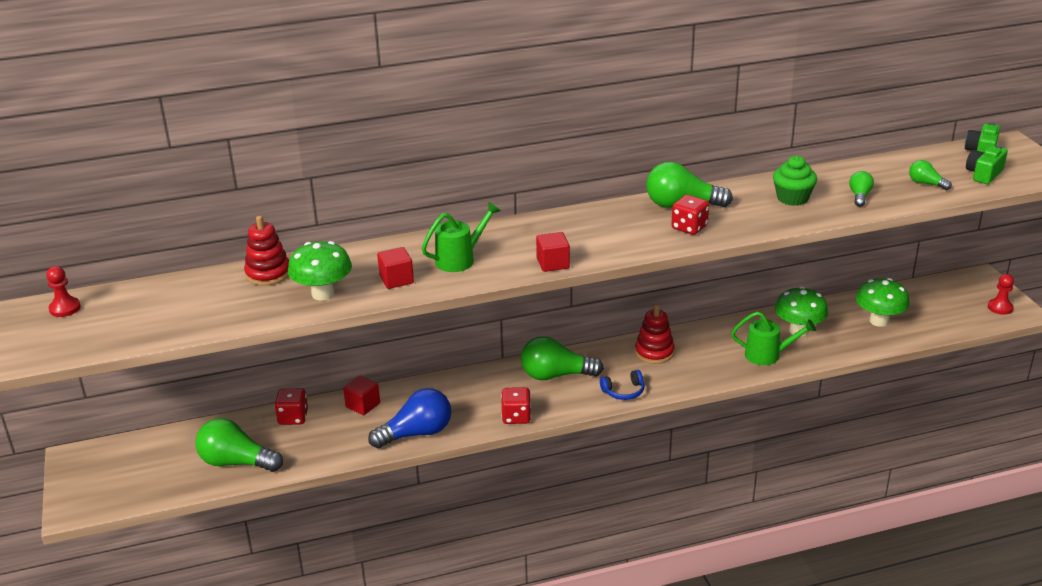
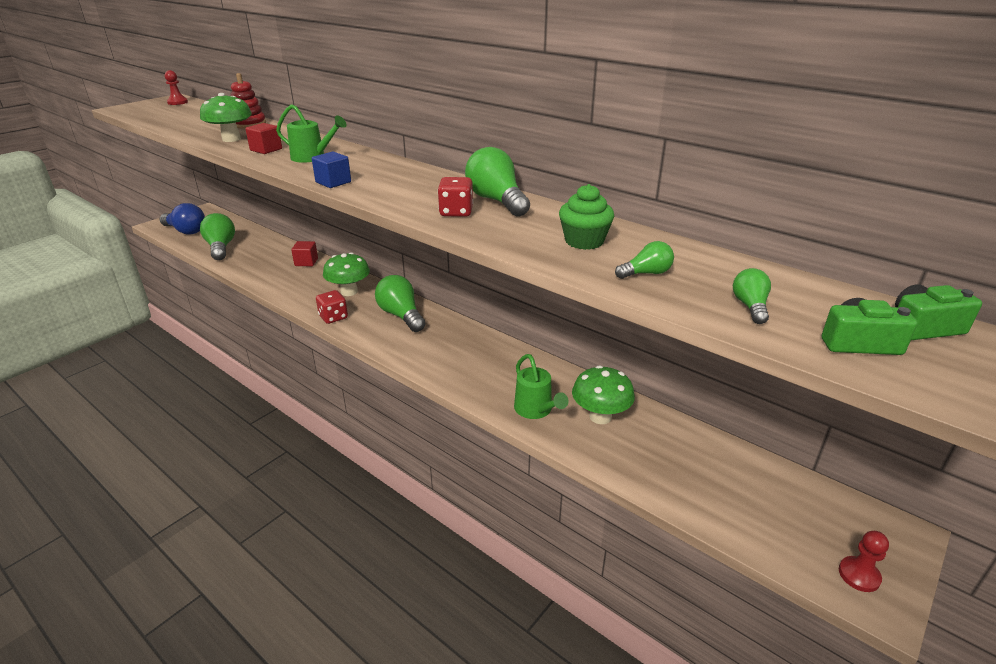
camera: 55 degrees right, 0 degrees up
(293, 417) = (277, 247): red dice -> none
(416, 433) = (286, 289): blue light bulb -> blue light bulb (186, 231)
(553, 263) = (333, 182): red cube -> blue cube
(624, 391) = (405, 351): blue headphones -> none
(654, 352) = (476, 348): red stacking toy -> none
(879, 321) = (686, 468): green mushroom -> green mushroom (349, 292)

